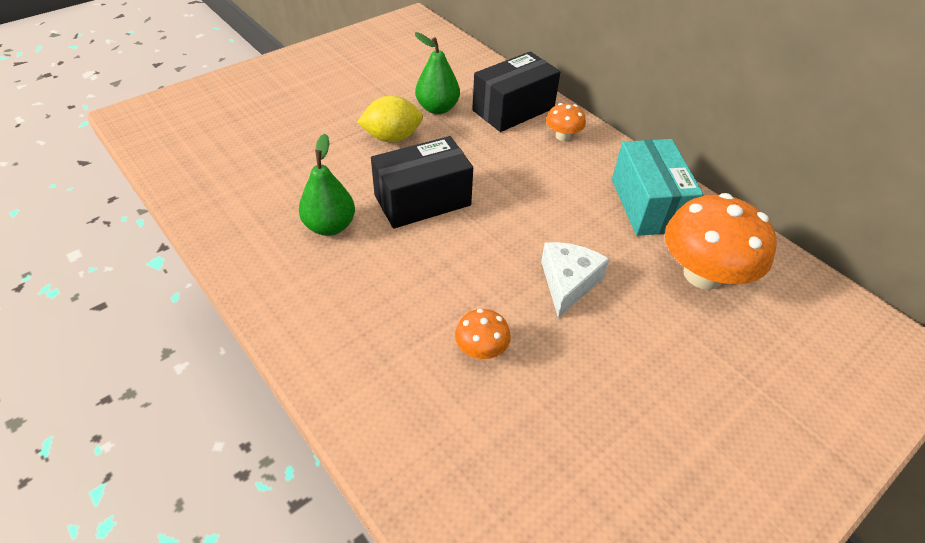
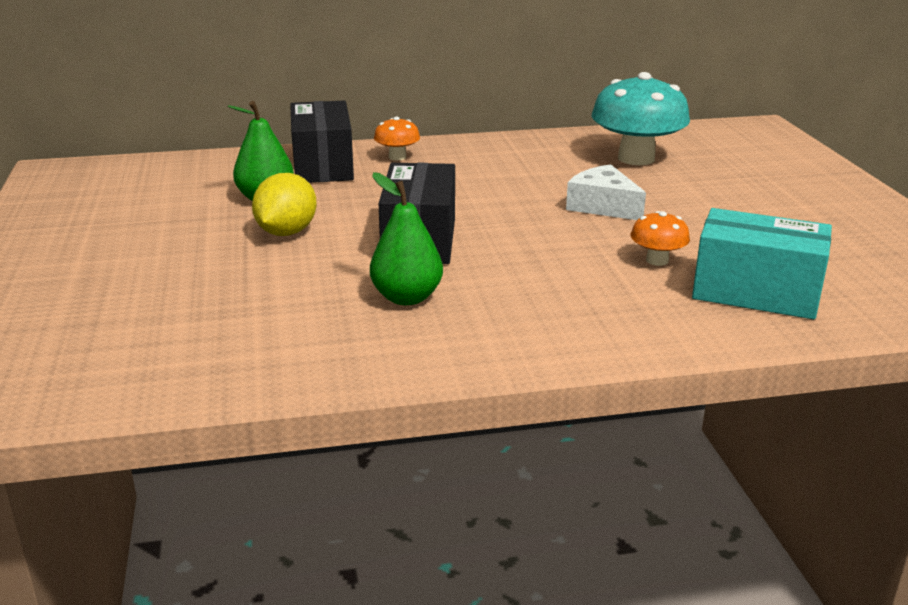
camera: 60 degrees left, 20 degrees down
(647, 205) = (534, 153): turquoise box -> turquoise box (756, 293)
(703, 274) = (636, 158): orange mushroom -> turquoise mushroom

